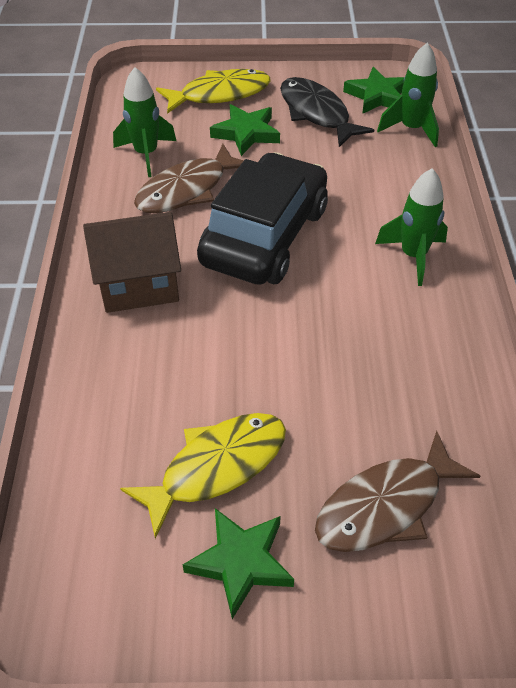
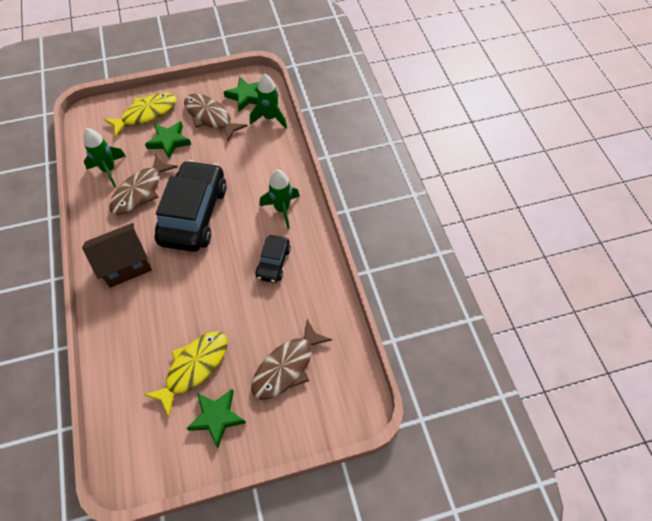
camera: 15 degrees left, 10 degrees up
(316, 113) = (210, 117): black fish -> brown fish
(386, 331) = (273, 262): none -> black car

